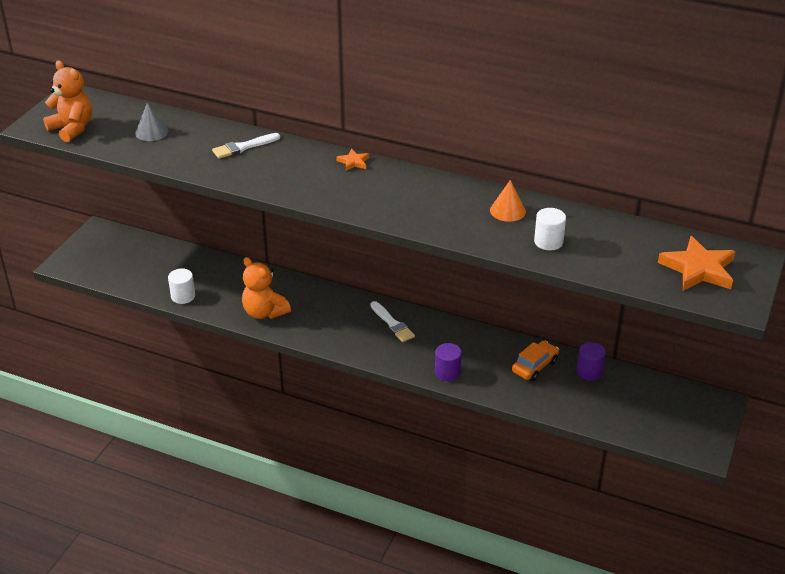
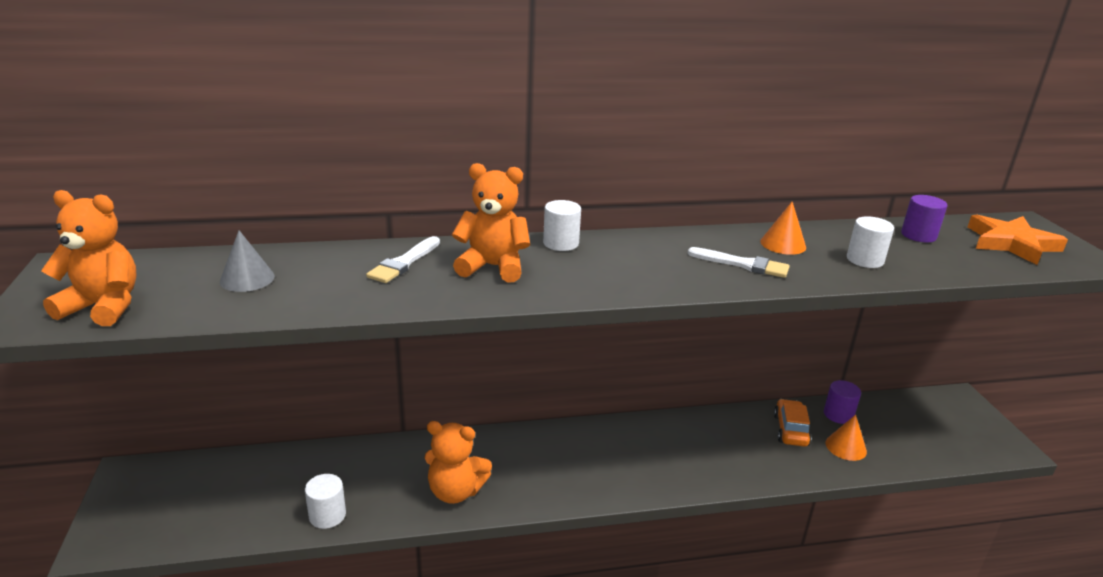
camera: 35 degrees left, 10 degrees down
(291, 166) = (493, 267): none -> orange teddy bear
(353, 162) = (561, 243): orange star -> white cylinder
(392, 324) = (613, 444): white brush -> white brush (743, 264)
(447, 372) = (724, 473): purple cylinder -> purple cylinder (918, 235)
(562, 394) = (846, 447): none -> orange cone

